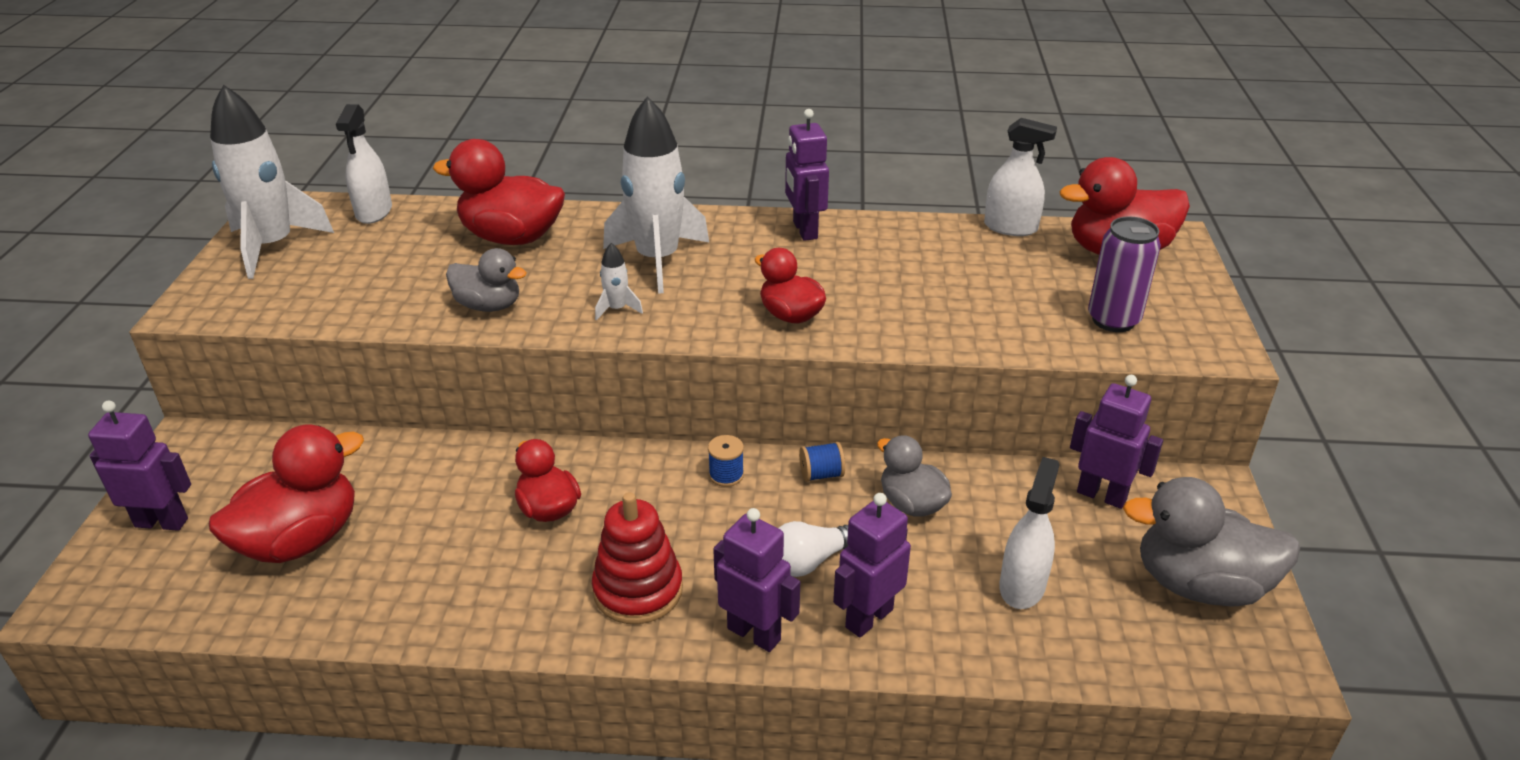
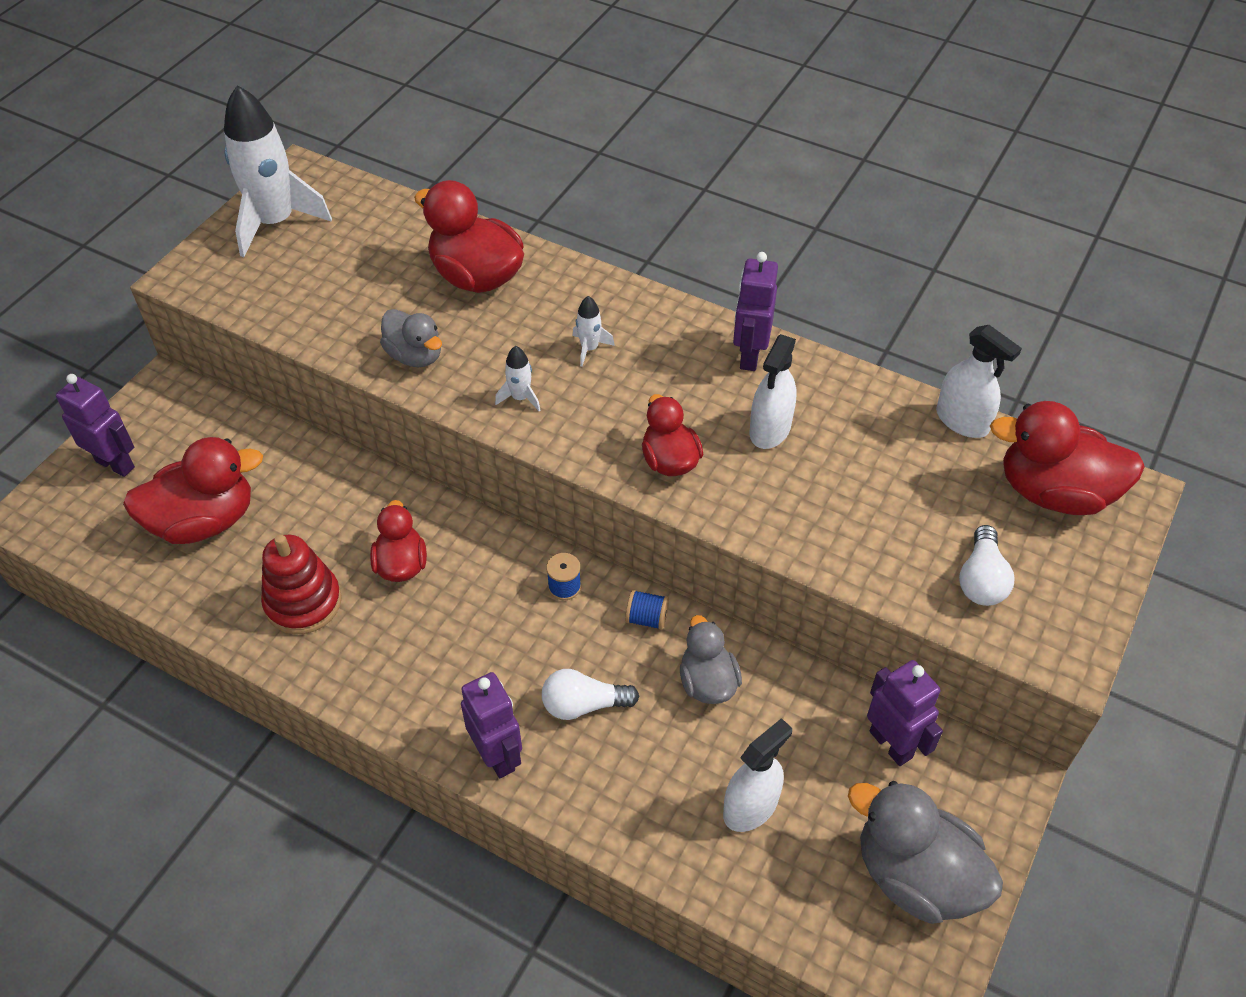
camera: 25 degrees right, 15 degrees up
(374, 212) = (376, 205): white spray bottle -> white spray bottle (770, 429)
(638, 590) = (429, 675): red stacking toy -> red stacking toy (303, 602)
(657, 260) = (589, 348): white rocket -> white rocket, size x0.42
(868, 618) = (598, 781): purple robot -> none
(1113, 320) = (981, 579): purple can -> white light bulb

